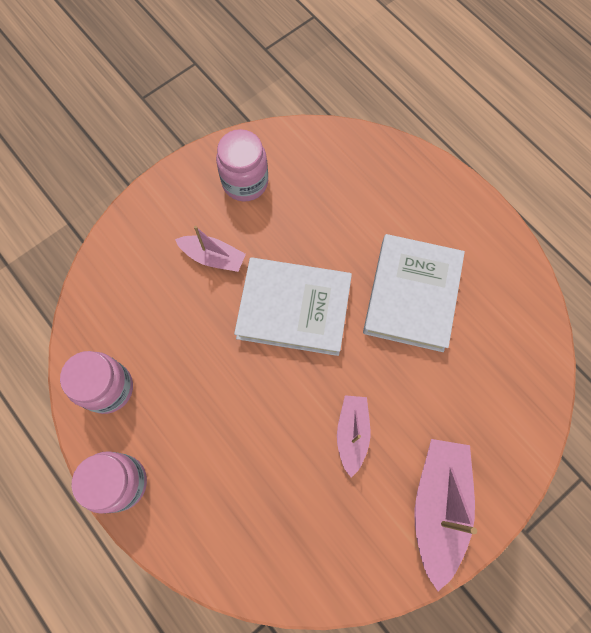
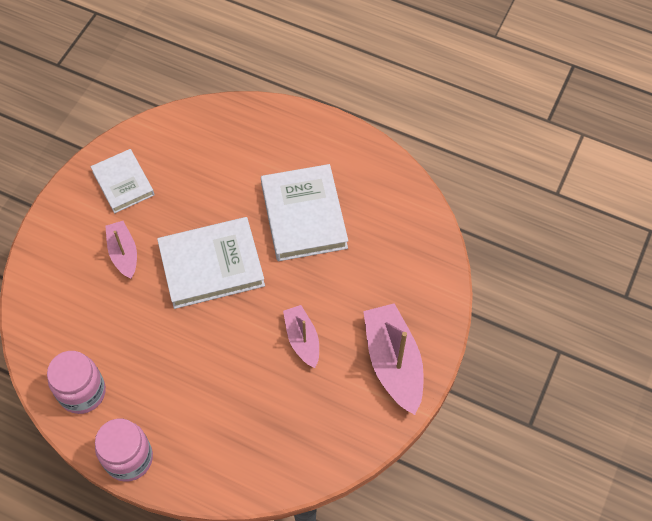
camera: 25 degrees left, 10 degrees down
(213, 257) = (124, 253): pink boat -> pink boat turned 105 degrees counterclockwise
(245, 182) = (123, 183): pink jar -> white book

